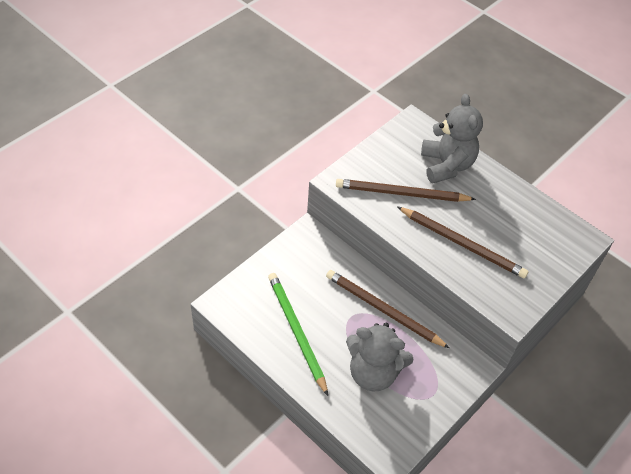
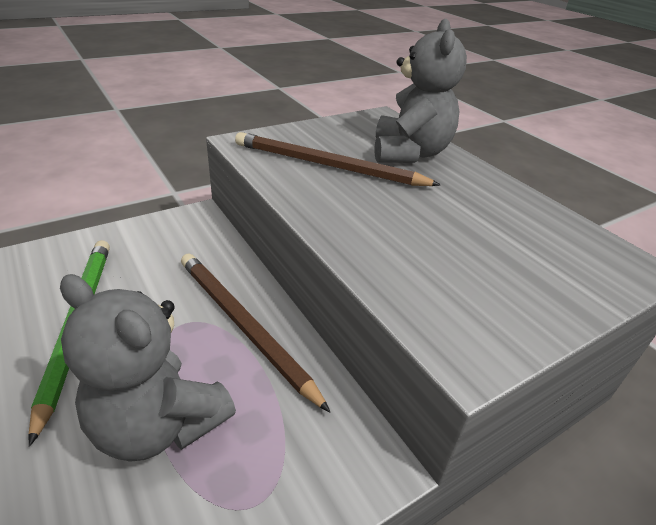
camera: 15 degrees right, 15 degrees down
(462, 244) = (399, 232): brown pencil -> none

